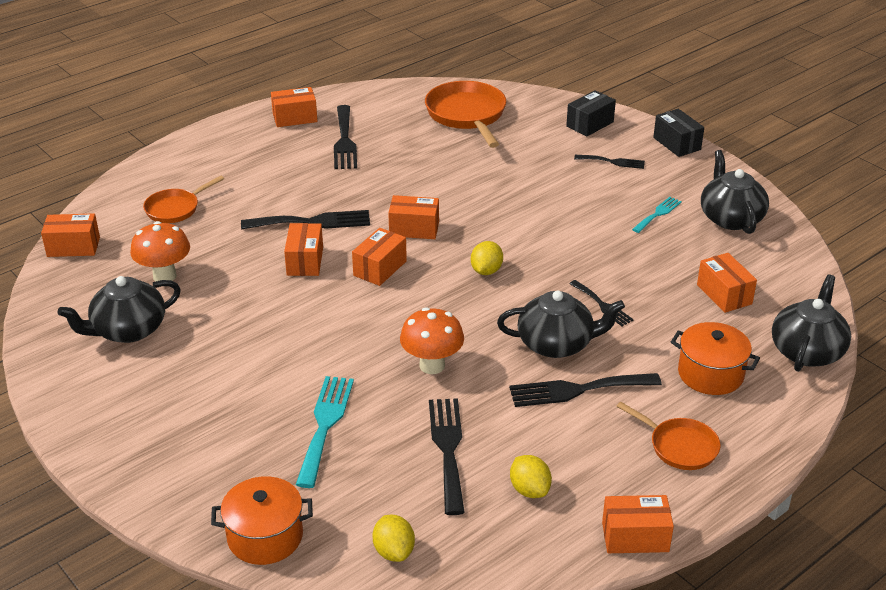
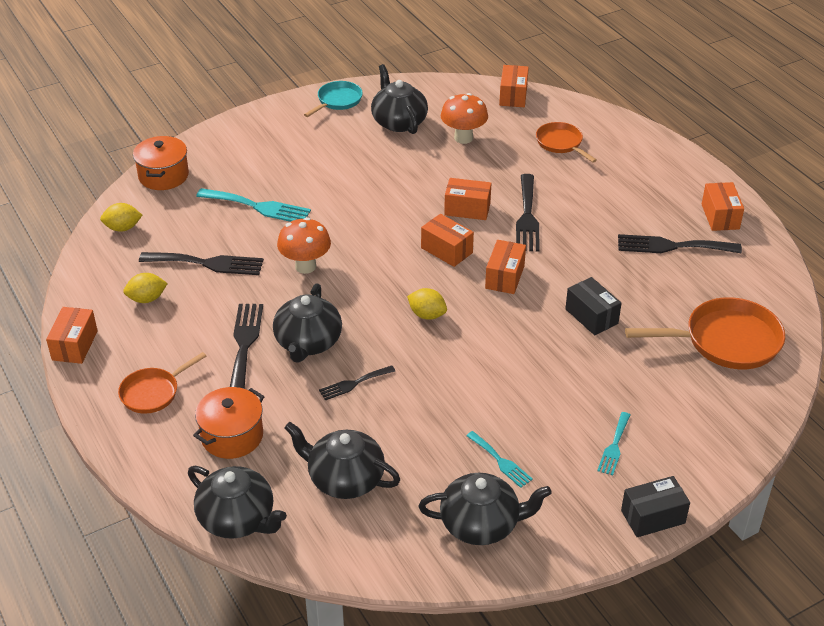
camera: 100 degrees right, 5 degrees up
(73, 391) = (338, 101): none -> turquoise pan
(590, 124) = (703, 443): black box -> black box (591, 316)
(613, 162) = (614, 446): black fork -> turquoise fork
(724, 294) = (345, 479): orange box -> black teapot

